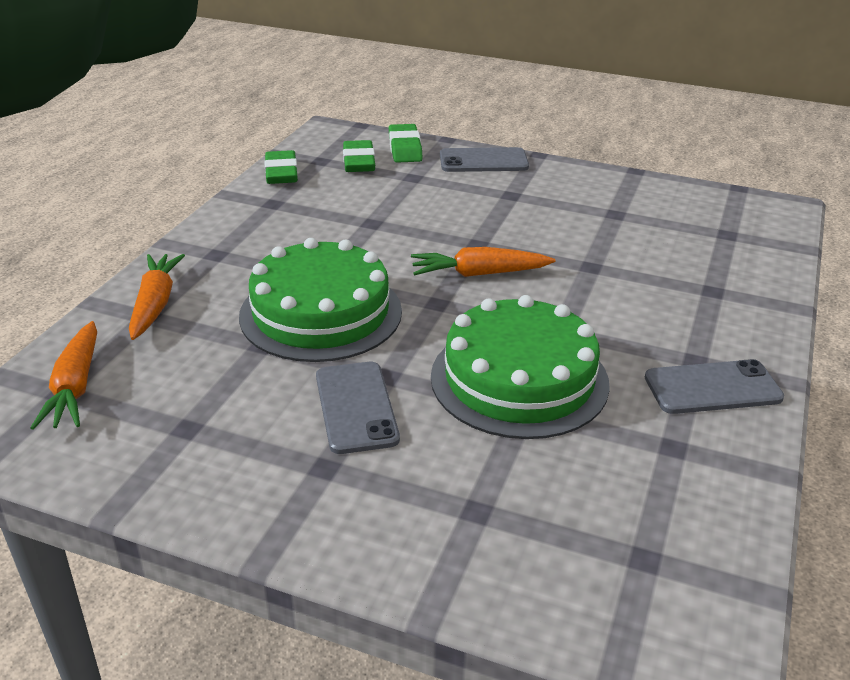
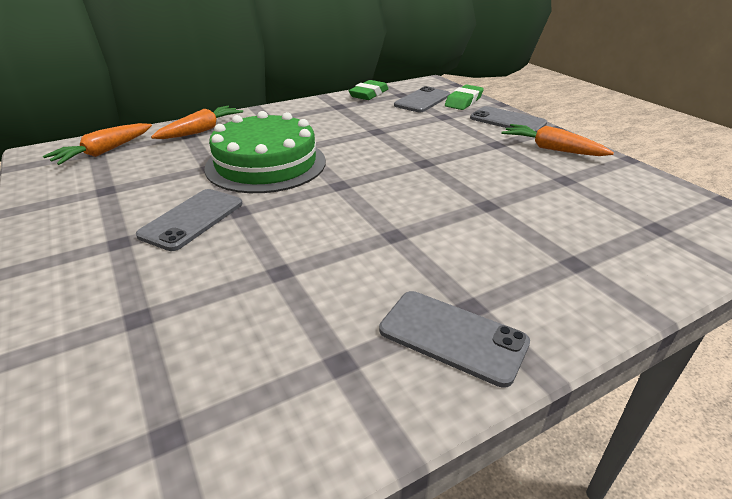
camera: 40 degrees right, 0 degrees up
(359, 162) = (422, 100): green eraser -> grey phone
(479, 274) = (395, 179): orange carrot -> orange carrot (551, 149)
(519, 379) = (310, 251): green cake -> none

